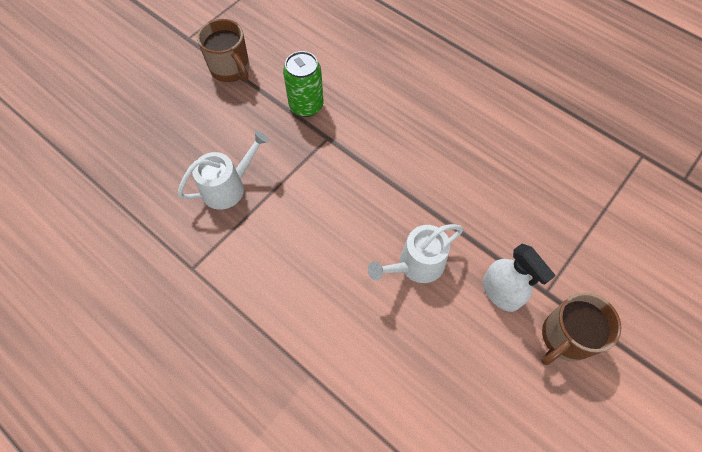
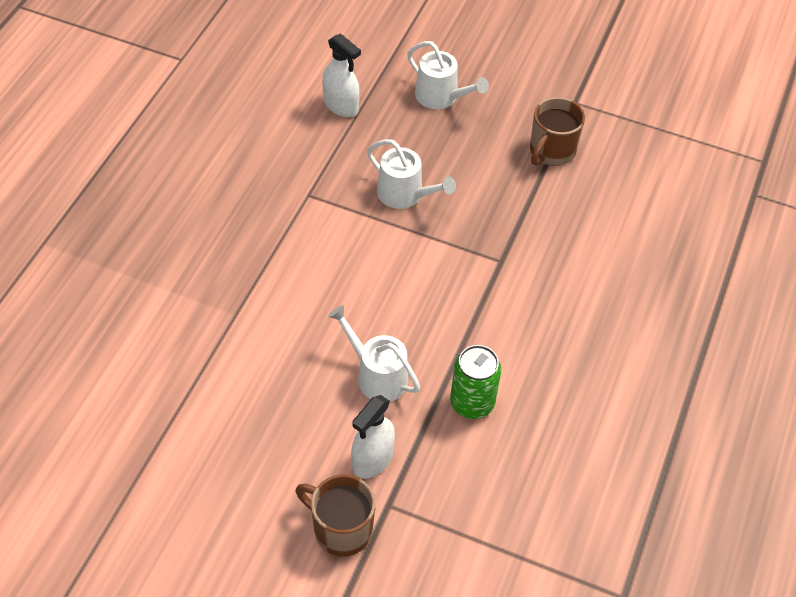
camera: 70 degrees right, 10 degrees down
(95, 210) = (341, 106): none -> white spray bottle
(130, 127) = (441, 97): none -> white watering can
(306, 106) = (534, 231): green can -> green can (472, 403)

